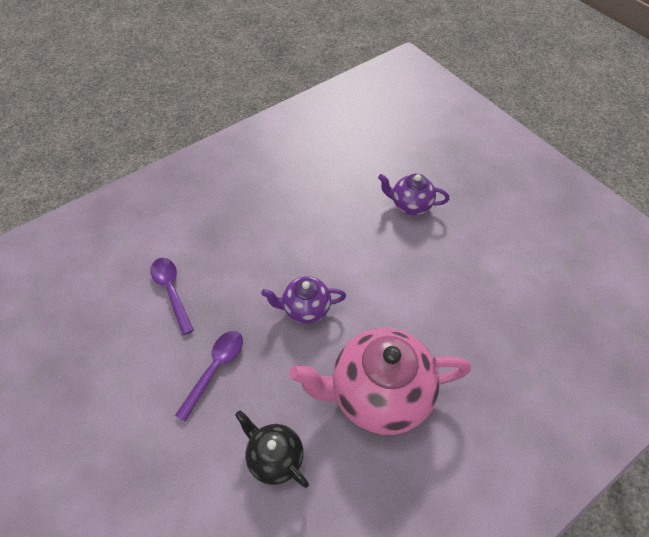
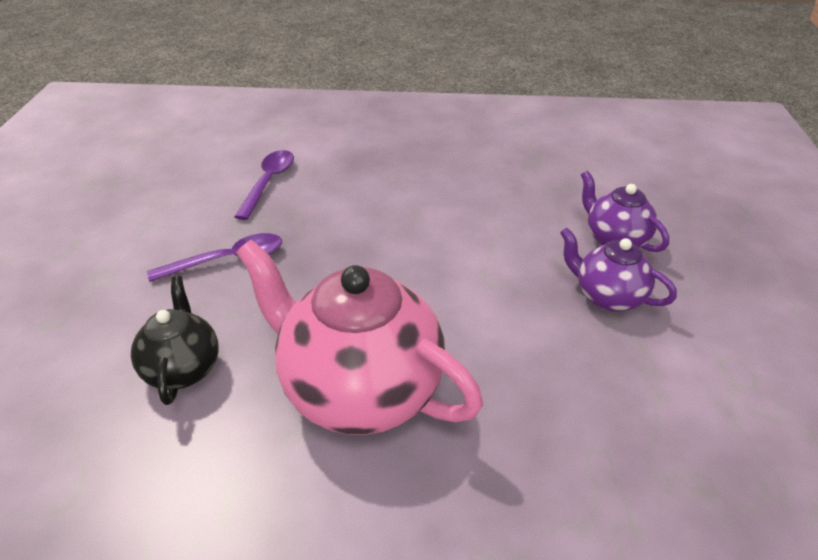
camera: 40 degrees right, 15 degrees down
(305, 309) = (375, 264): purple teapot -> purple teapot (607, 297)

